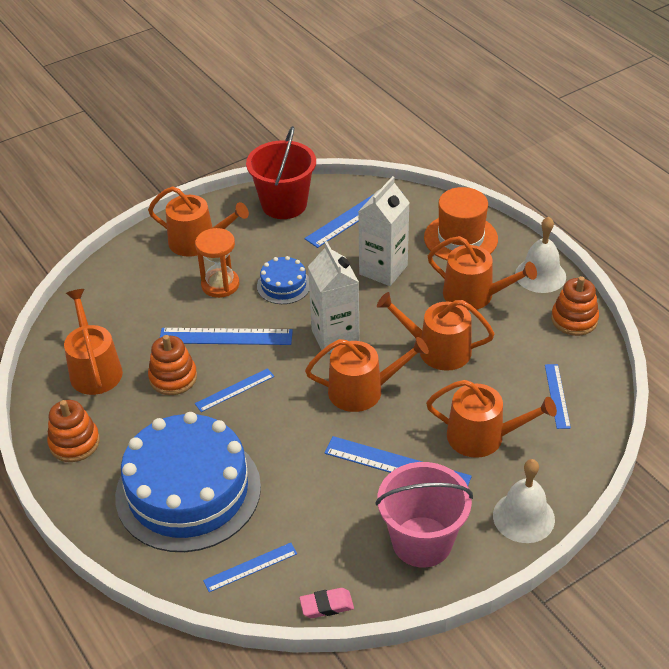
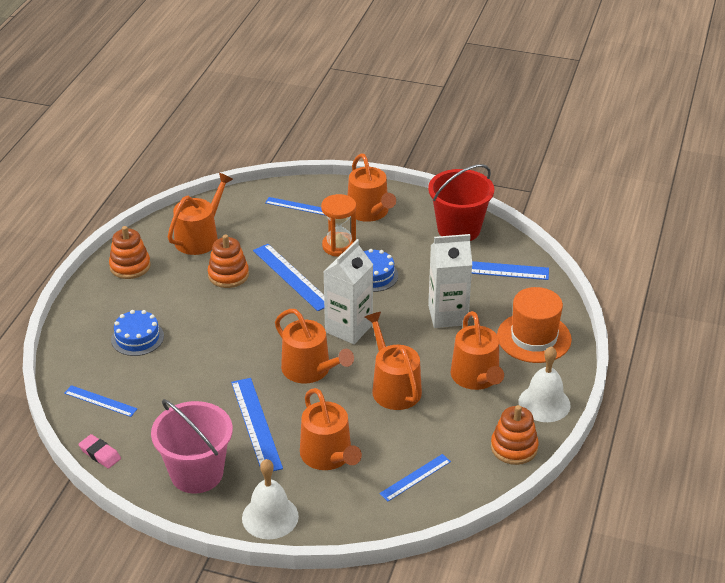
camera: 50 degrees right, 5 degrees down
(188, 491) = (137, 338): blue cake -> blue cake, size x0.44
(234, 390) = (246, 308): blue ruler -> blue ruler (297, 206)

